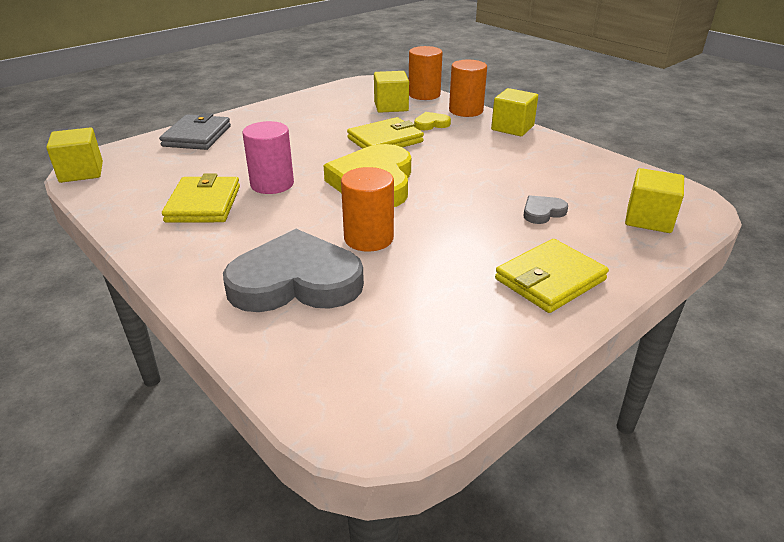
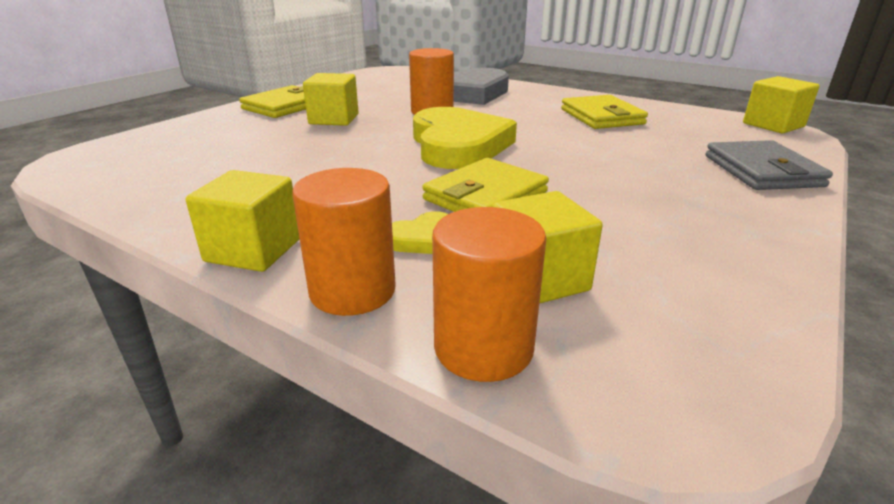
camera: 165 degrees right, 5 degrees down
(272, 184) = (565, 134): pink cylinder -> none
(542, 212) = (268, 139): grey heart -> none
(649, 219) = (154, 144): yellow cube -> yellow cube (334, 119)

